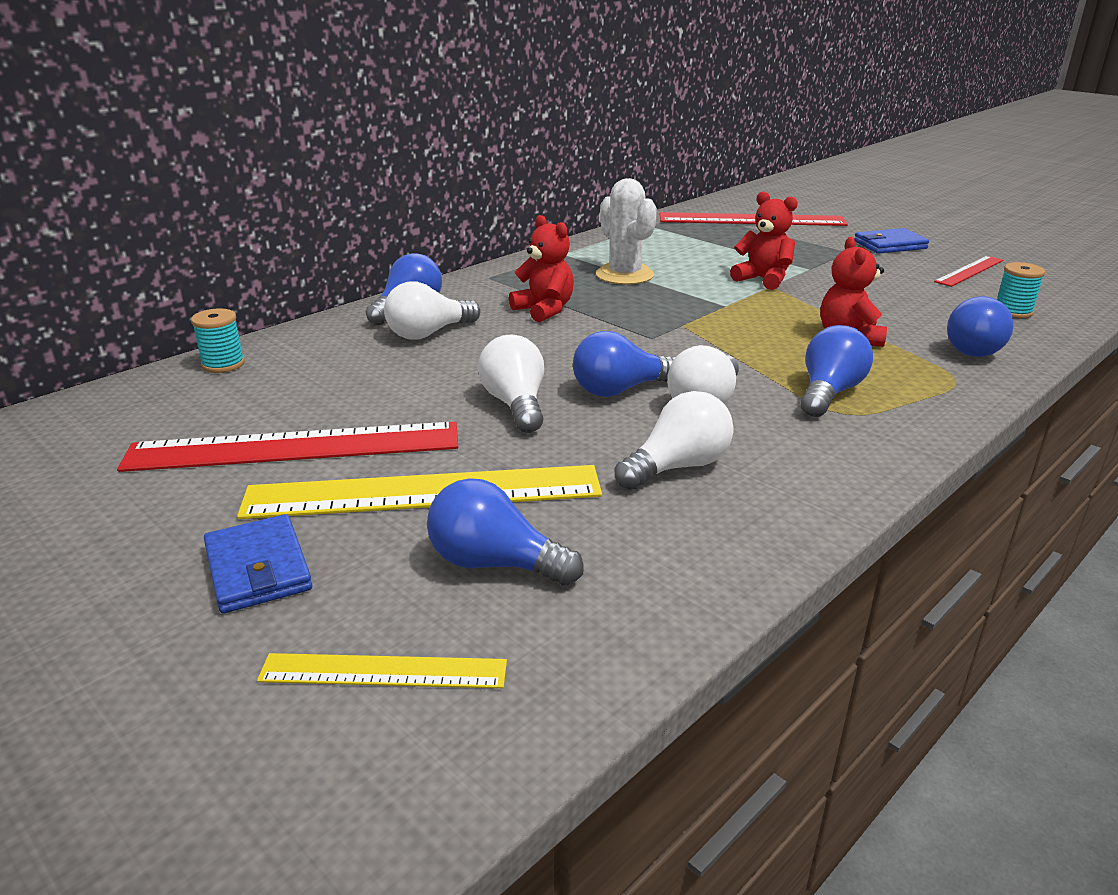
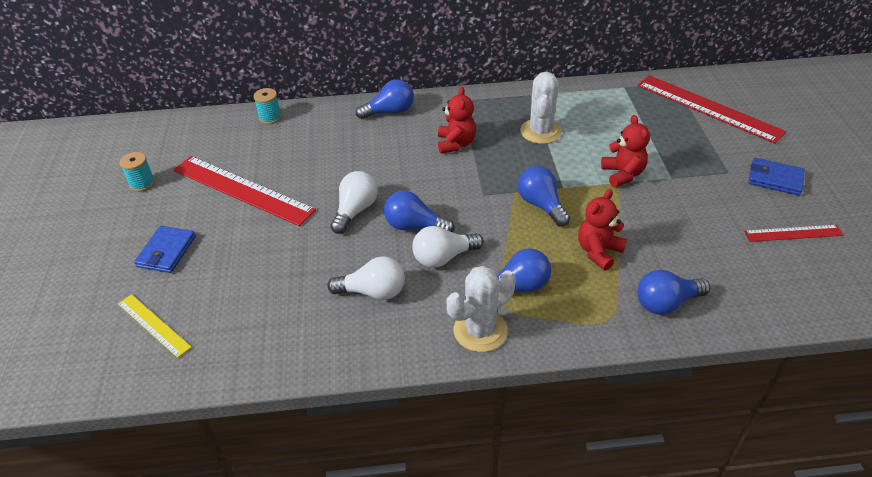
camera: 40 degrees right, 15 degrees up
(423, 492) = (258, 245): yellow ruler -> none
(429, 333) = (378, 136): white light bulb -> none
(495, 564) = (239, 300): blue light bulb -> blue light bulb (541, 205)
(862, 443) = (480, 330): none -> white cactus
(1012, 312) = (753, 287): turquoise spool -> turquoise spool (142, 183)

